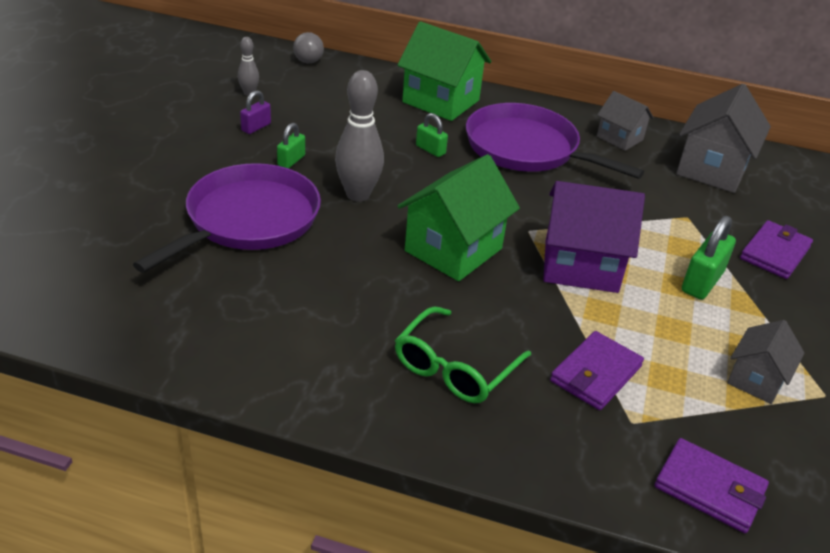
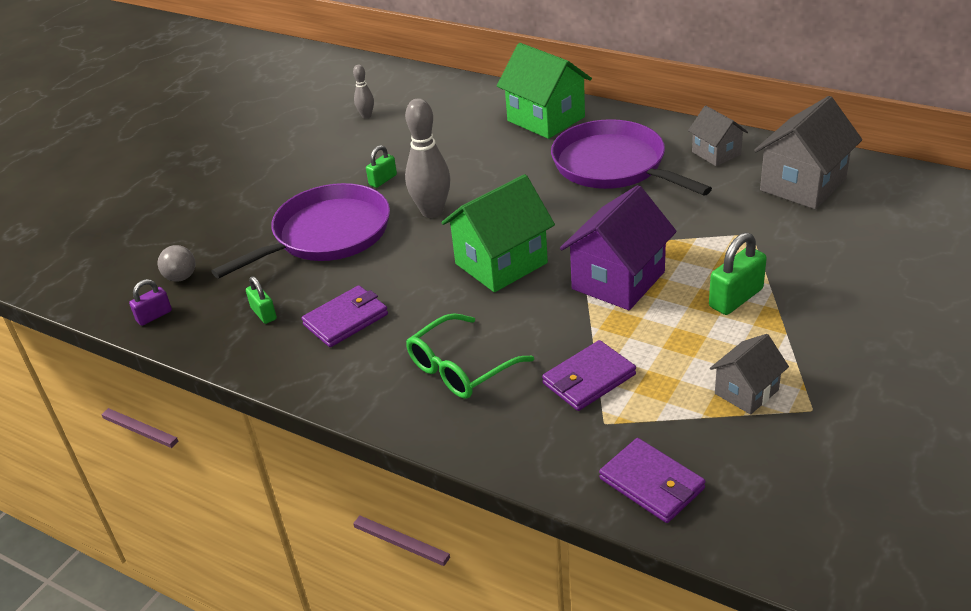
camera: 20 degrees right, 0 degrees up
(256, 127) = (362, 149): purple padlock -> purple padlock (154, 316)
(308, 61) = (432, 82): grey ball -> grey ball (181, 277)
(430, 150) = (516, 168): green padlock -> green padlock (263, 313)
(581, 266) = (618, 280): purple house -> purple house turned 75 degrees counterclockwise
(775, 253) = (829, 271): purple wallet -> purple wallet (346, 319)

